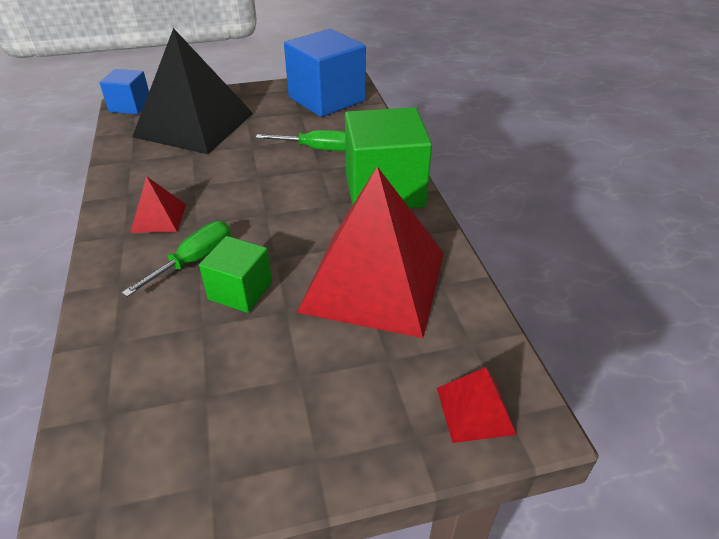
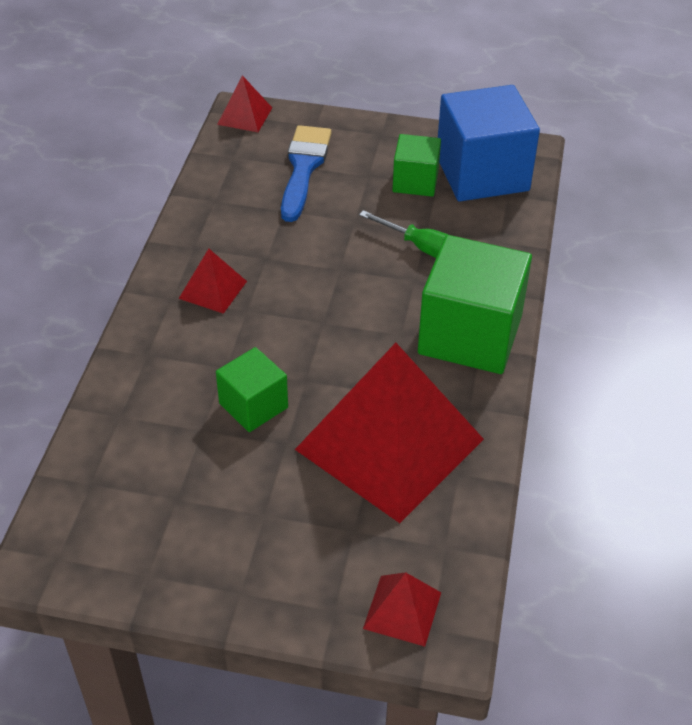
camera: 25 degrees right, 5 degrees up
(130, 106) = (244, 116): blue cube -> red pyramid
(193, 261) = (225, 354): green screwdriver -> none
(194, 125) = (304, 168): black pyramid -> blue brush
(283, 113) = (415, 181): none -> green cube

